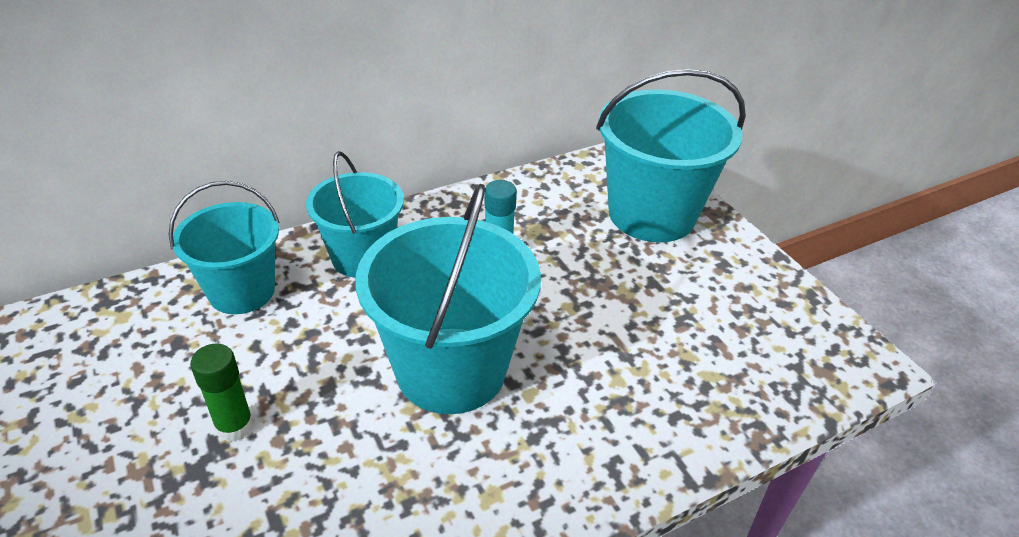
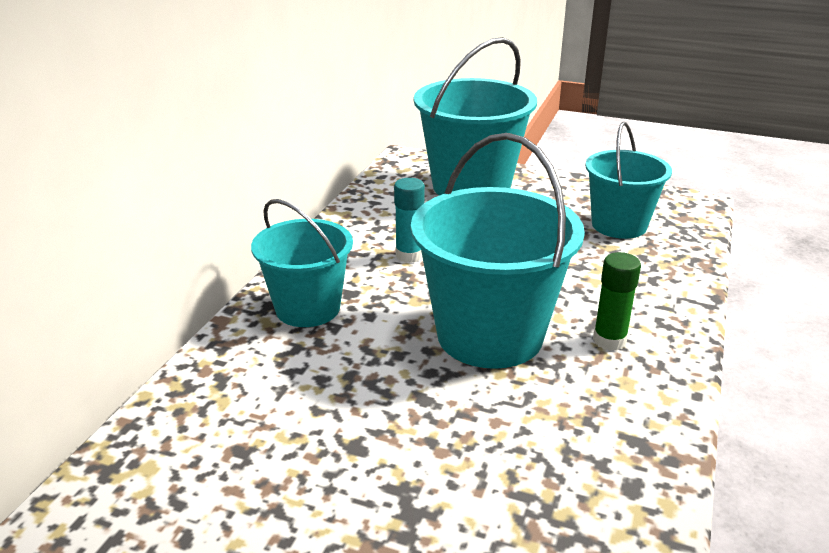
camera: 40 degrees left, 10 degrees down
(235, 426) = (393, 466): green glue stick -> green glue stick (609, 340)
(242, 291) = (240, 384): turquoise bucket -> turquoise bucket (619, 225)

